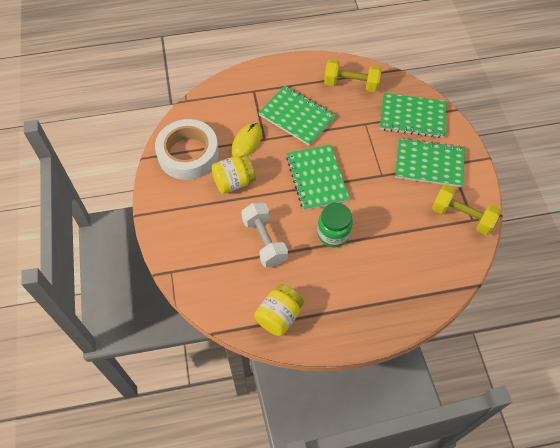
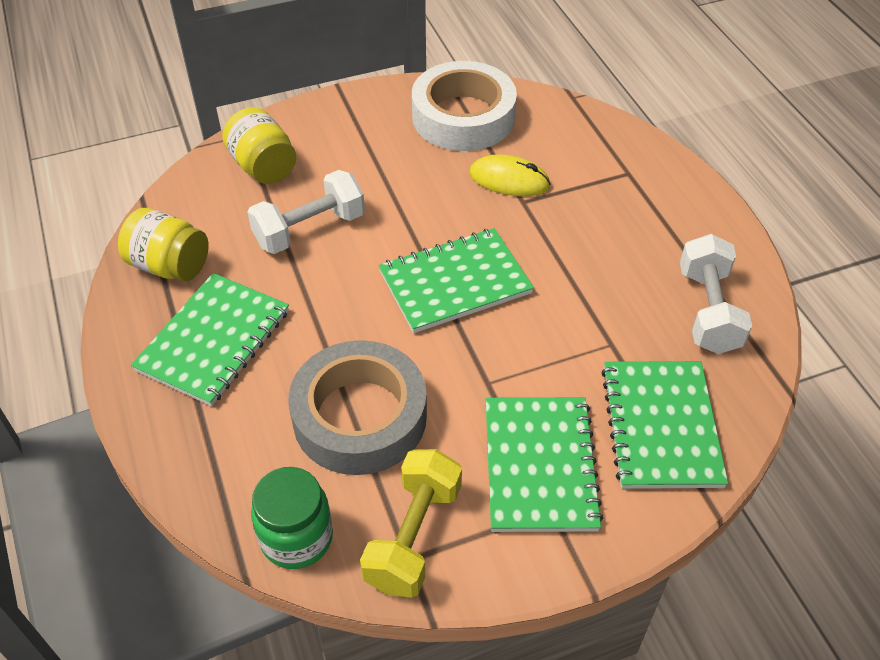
camera: 80 degrees right, 10 degrees down
(234, 182) = (420, 176): yellow jar -> yellow jar (263, 167)
(296, 117) = (589, 237): green notebook -> green notebook (213, 340)
(333, 234) = (337, 319): green jar -> green jar (296, 538)
(351, 84) = (708, 311): yellow dumbbell -> white dumbbell
(396, 230) = (360, 416): none -> grey tape

